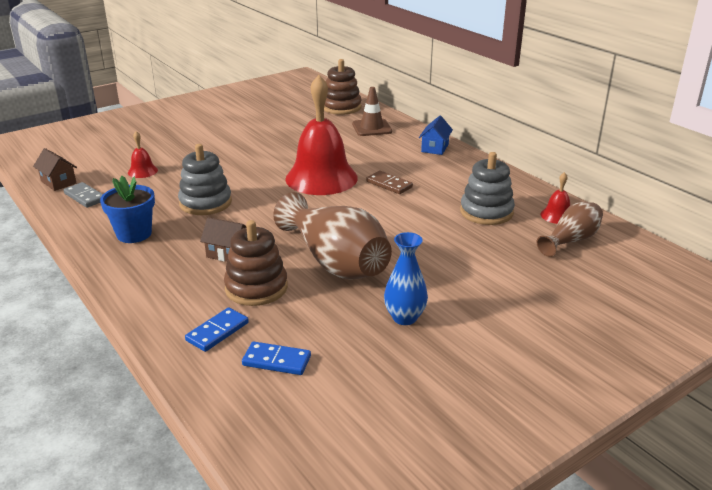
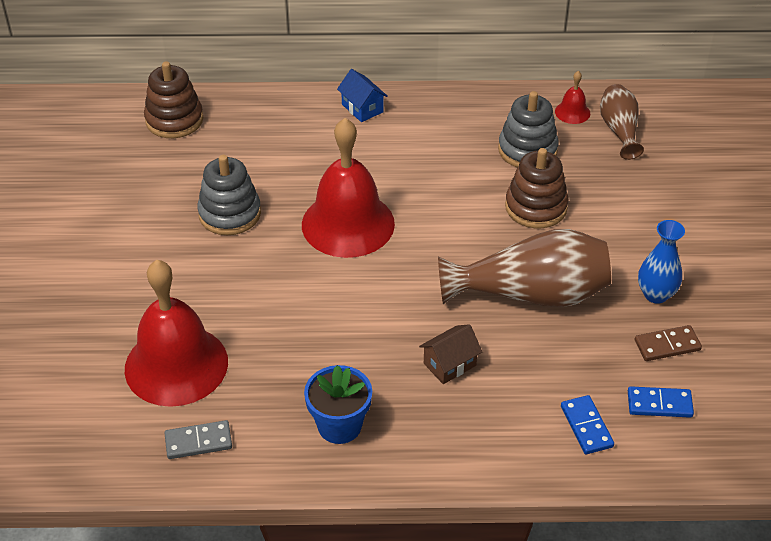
camera: 55 degrees left, 15 degrees up
(58, 182) = (127, 456): brown house -> none
(142, 171) = (176, 365): red bell -> red bell, size x2.41
(205, 203) = (319, 339): grey stacking toy -> grey stacking toy (230, 214)
(256, 288) = (532, 370): brown stacking toy -> brown stacking toy (536, 207)
(276, 361) = (659, 404): blue domino -> blue domino turned 45 degrees clockwise
(372, 128) = (261, 126): brown traffic cone -> none
(389, 184) = (411, 183): brown domino -> brown domino (667, 345)

